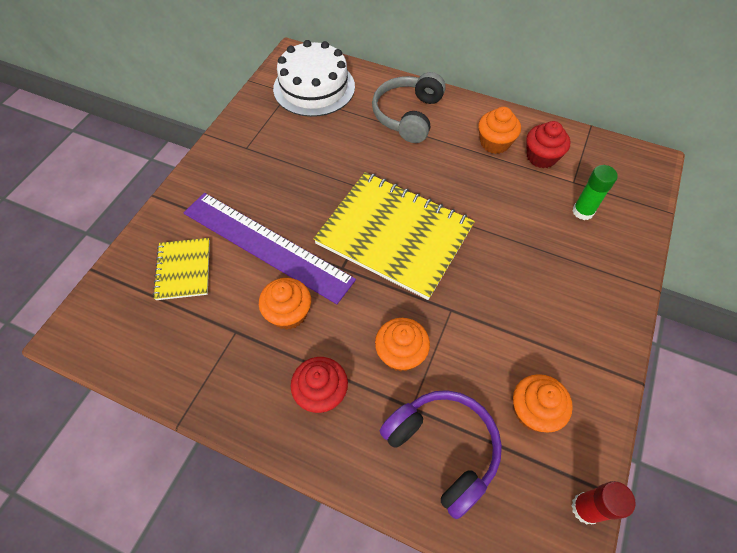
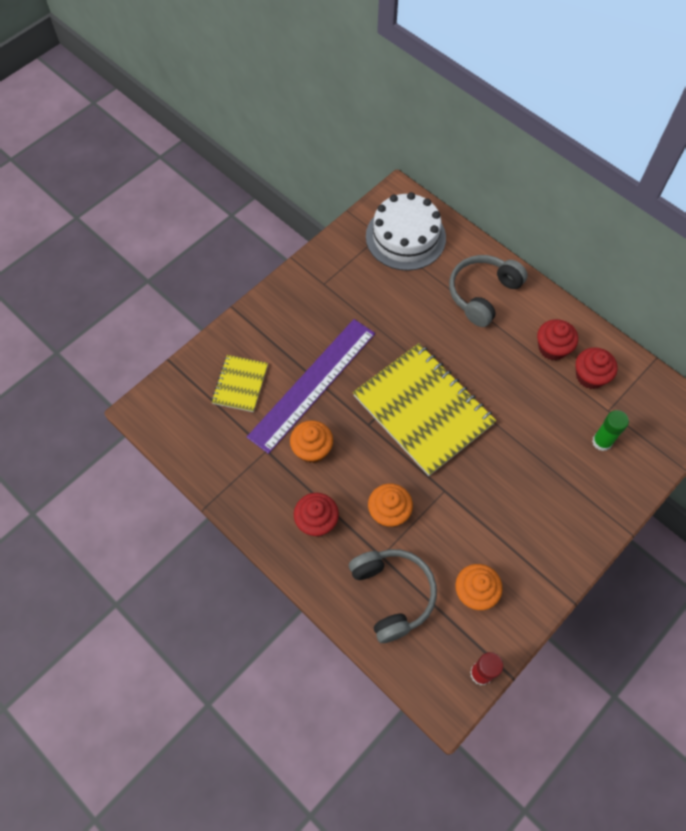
camera: 20 degrees right, 5 degrees up
(266, 245) = (313, 384): purple ruler -> purple ruler turned 75 degrees clockwise
(443, 449) = (392, 594): purple headphones -> grey headphones
(494, 143) = (552, 348): orange cupcake -> red cupcake

